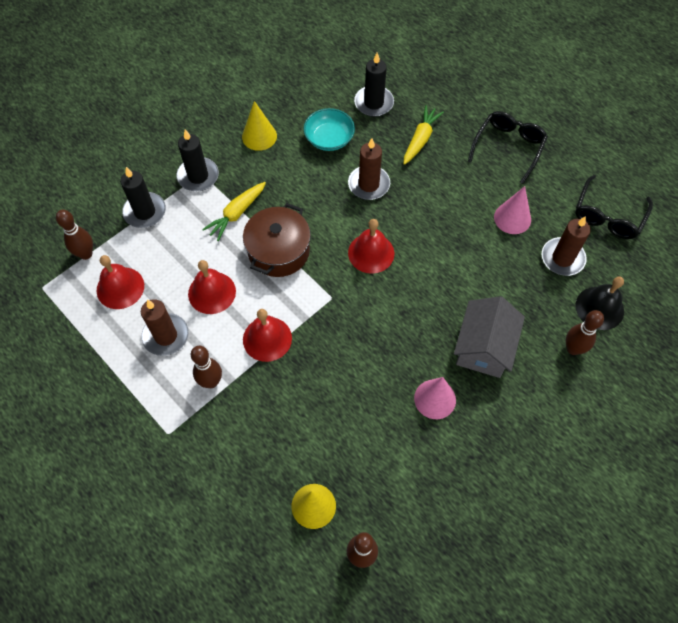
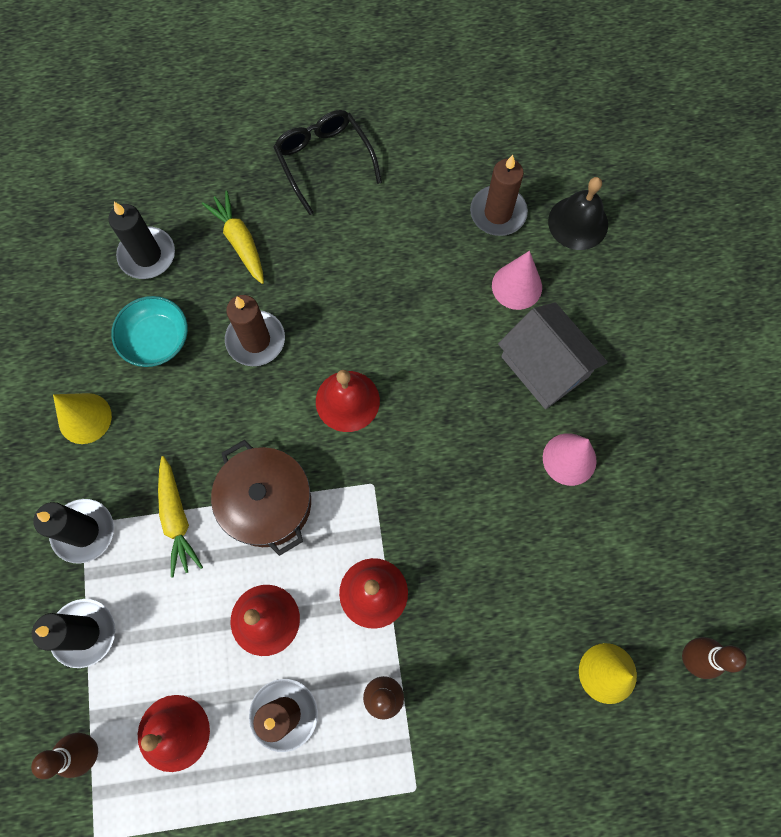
camera: 55 degrees left, 10 degrees up
(512, 218) = (414, 224): pink cone -> pink cone (517, 286)
(573, 349) = (605, 282): brown bowling pin -> none
(608, 216) = (481, 132): black glasses -> none

